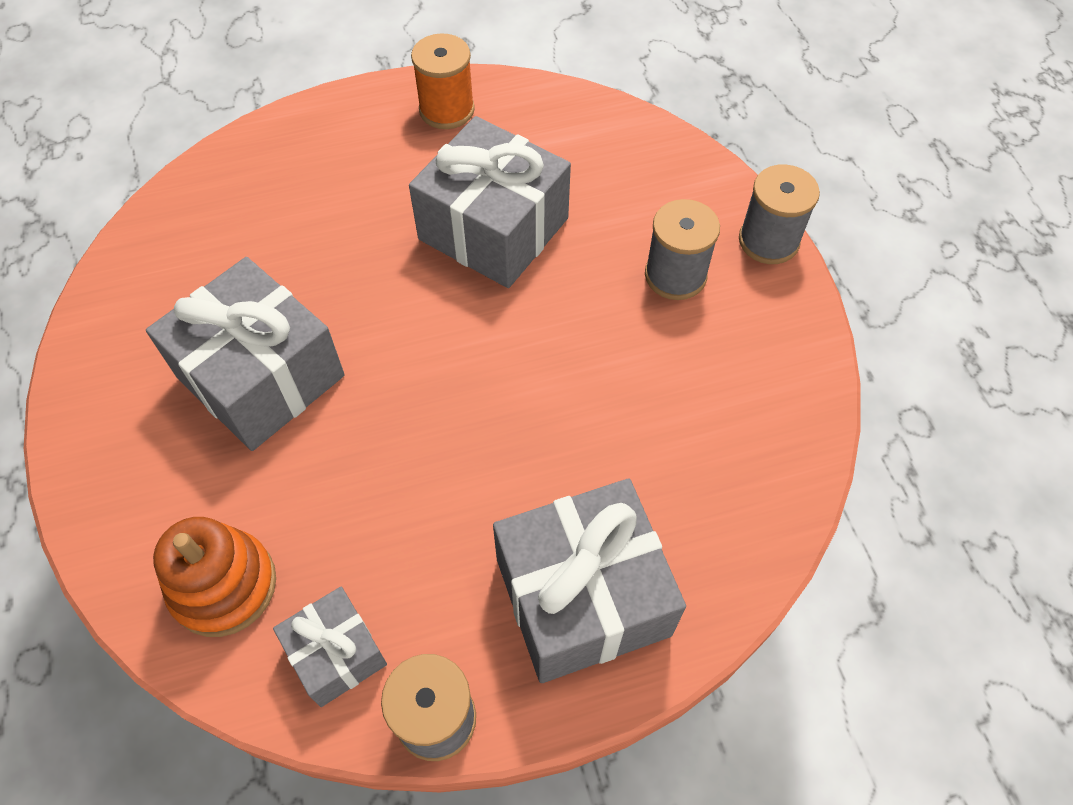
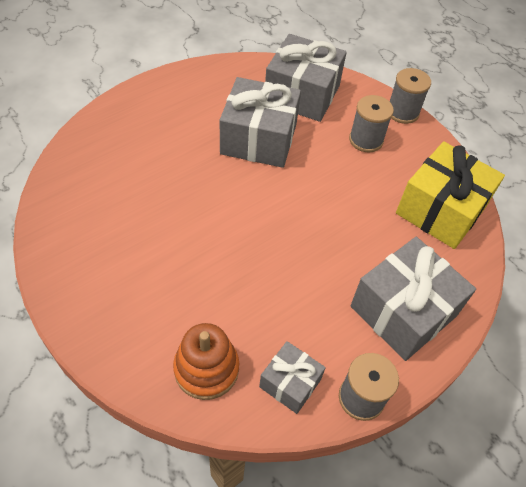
camera: 25 degrees left, 5 degrees down
(261, 376) = (168, 250): grey gift -> grey gift (302, 94)
(446, 110) = (200, 83): orange spool -> none
(744, 438) = (441, 210): none -> yellow gift

